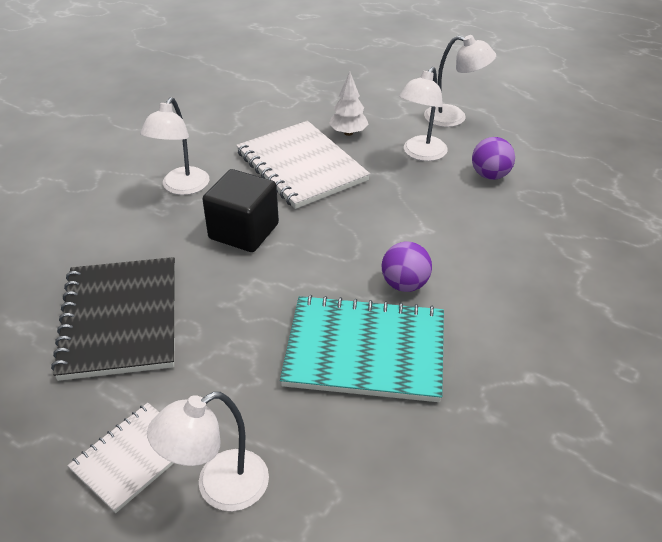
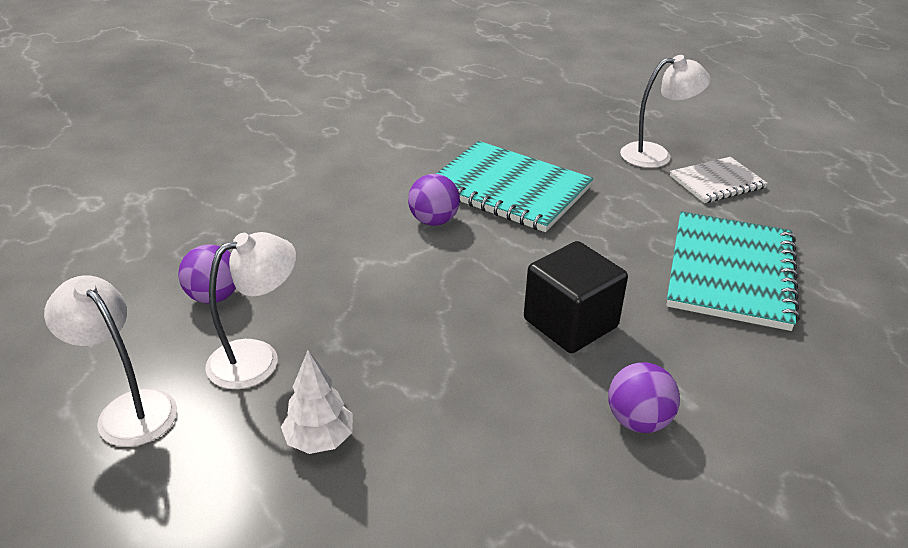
camera: 155 degrees left, 5 degrees down
(120, 319) = (730, 272): black notebook -> turquoise notebook
(181, 187) = (638, 421): white lamp -> purple ball
(301, 166) = (441, 397): white notebook -> none

